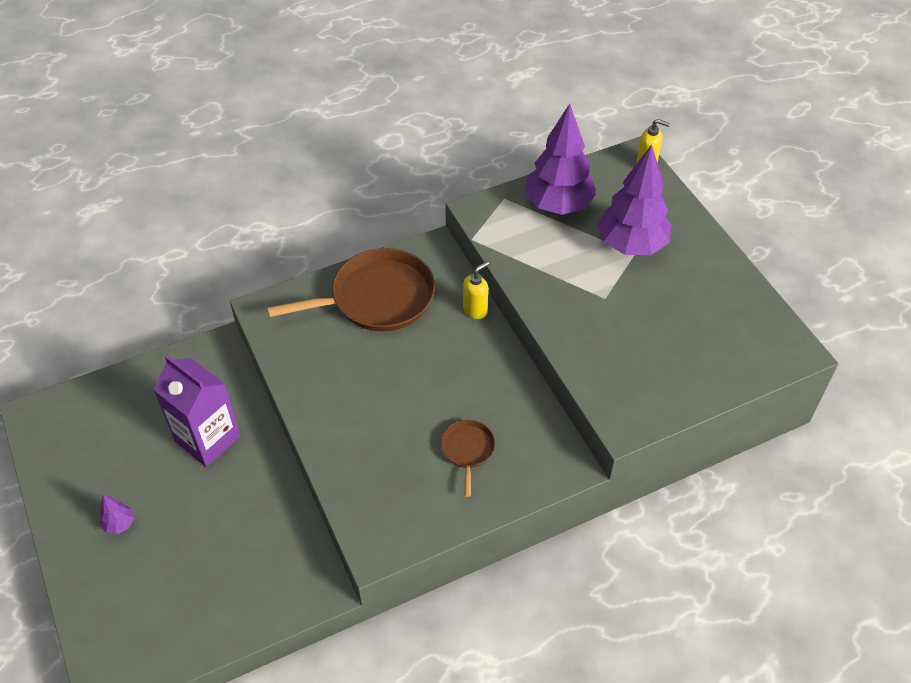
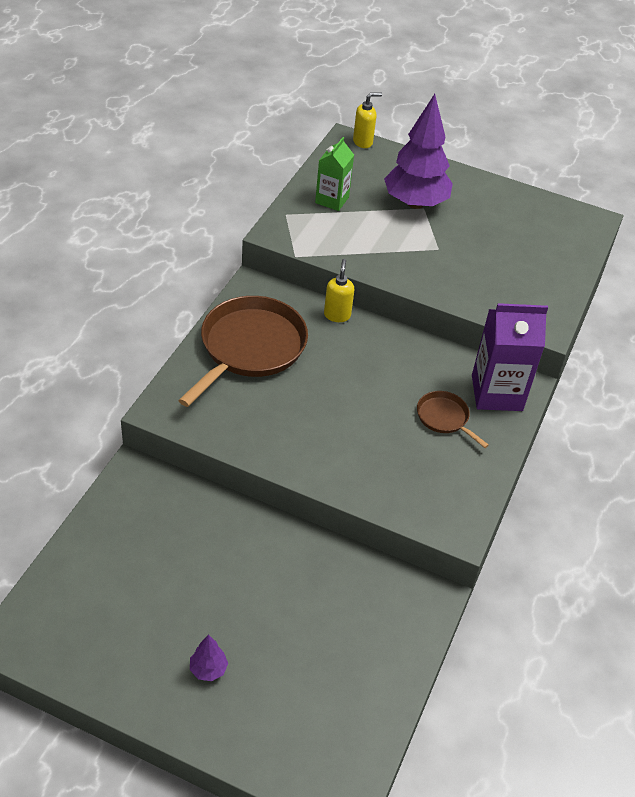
camera: 45 degrees left, 5 degrees down
(208, 439) = (208, 550): purple carton -> purple carton (496, 393)
(558, 205) = (332, 200): purple tree -> green carton

